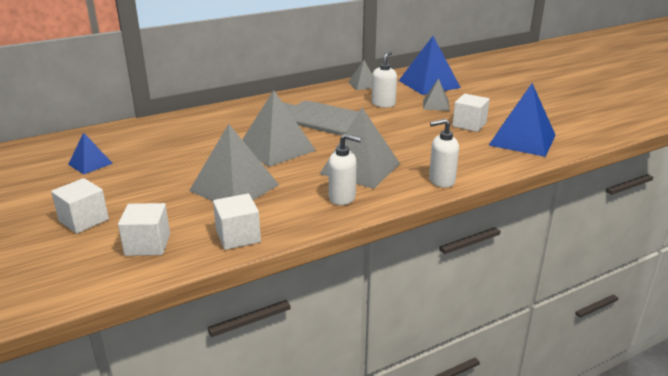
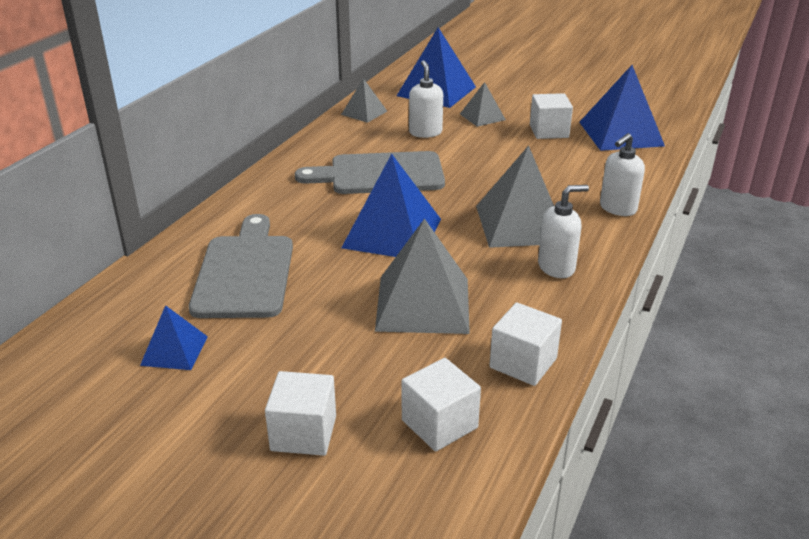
camera: 35 degrees left, 5 degrees up
(174, 141) = (245, 272): none -> grey cutting board
(276, 148) = (392, 233): grey pyramid -> blue pyramid

